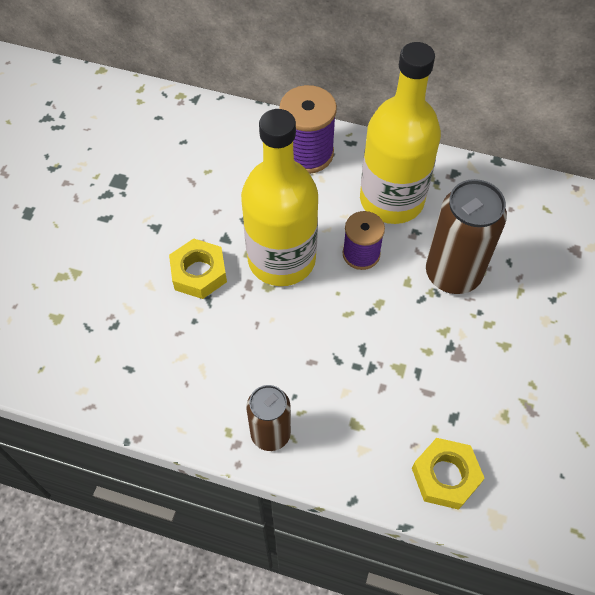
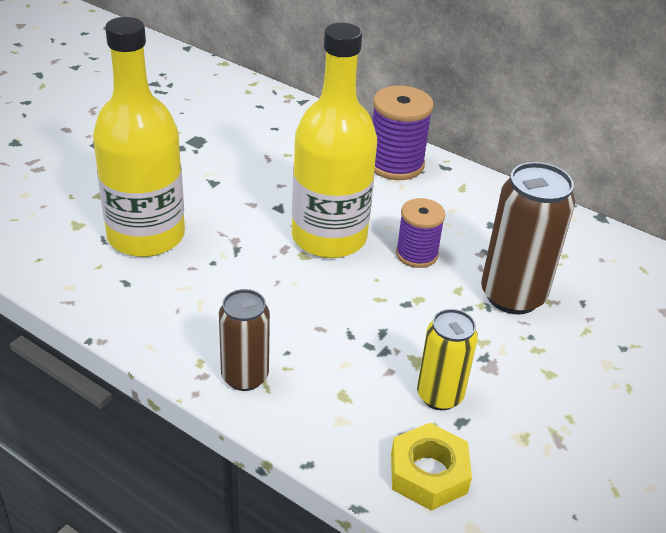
camera: 15 degrees right, 20 degrees down
(199, 273) = (238, 226): yellow nut -> none
(391, 200) = (469, 220): yellow bottle -> yellow bottle (146, 236)
(429, 398) = (439, 396): none -> yellow can

